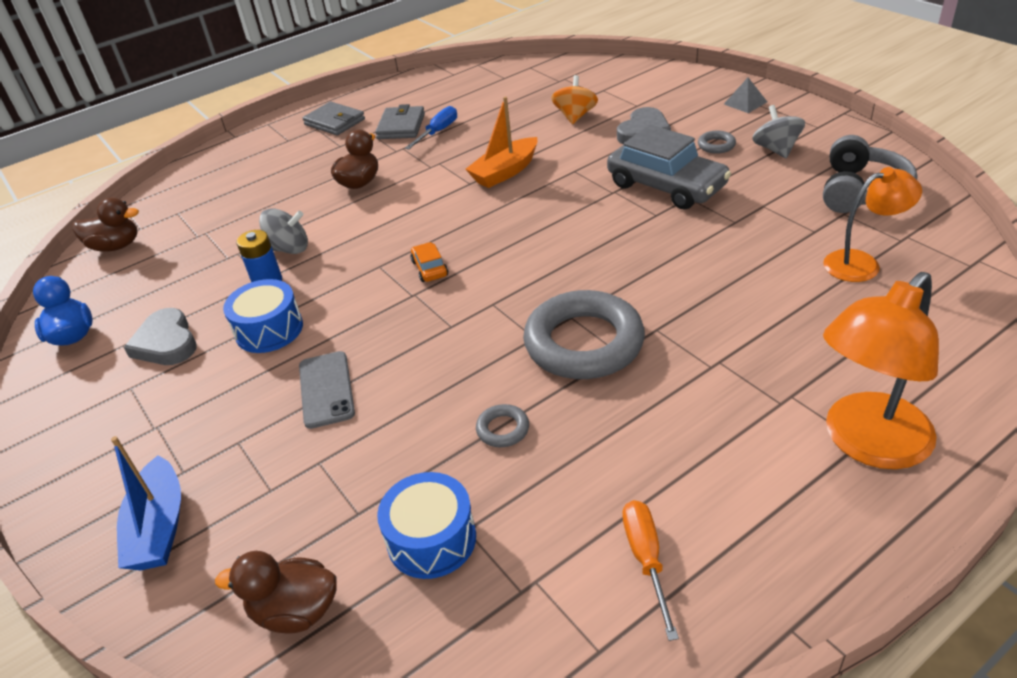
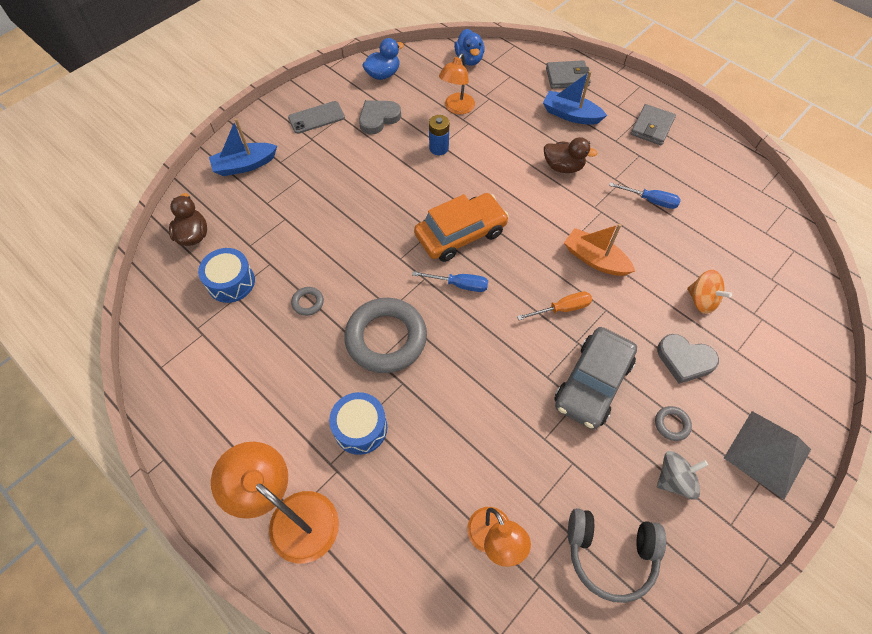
camera: 75 degrees right, 20 degrees up
(116, 246) = (469, 59): brown duck -> blue duck
(202, 262) = (456, 108): none -> orange lamp
(269, 330) = (392, 163): blue drum -> blue drum (360, 428)
(280, 172) = (570, 115): none -> blue boat
(289, 249) = (475, 149): grey spinning top -> none
(326, 389) = (340, 206): grey phone -> grey phone (316, 117)
(401, 126) = (654, 173): grey wallet -> grey wallet (567, 77)
(430, 268) = (460, 234): orange car -> orange car, size x2.31
(512, 273) = (459, 284): none -> blue screwdriver
(575, 116) = (702, 300): orange spinning top -> orange spinning top turned 45 degrees clockwise
(646, 560) = (211, 386): orange screwdriver -> orange screwdriver (562, 309)
(745, 103) = (767, 453): grey pyramid -> grey pyramid, size x1.99

